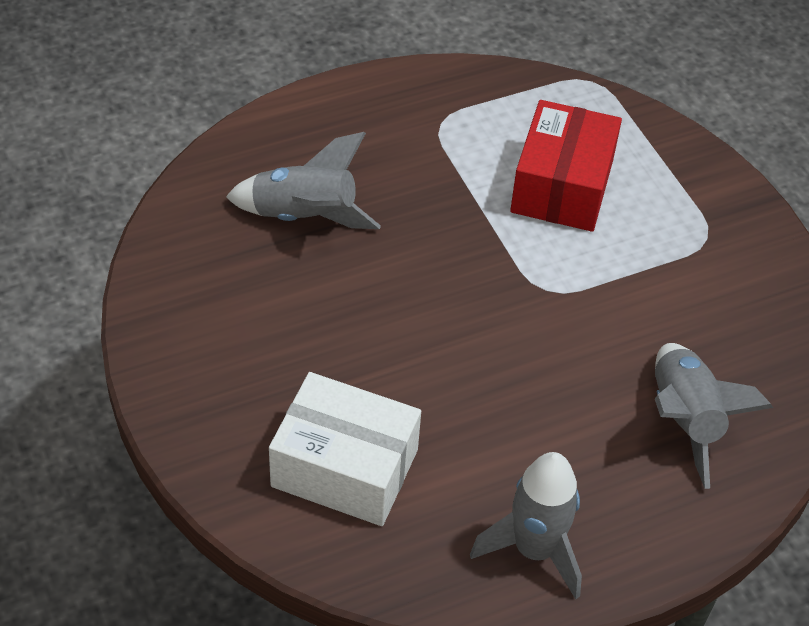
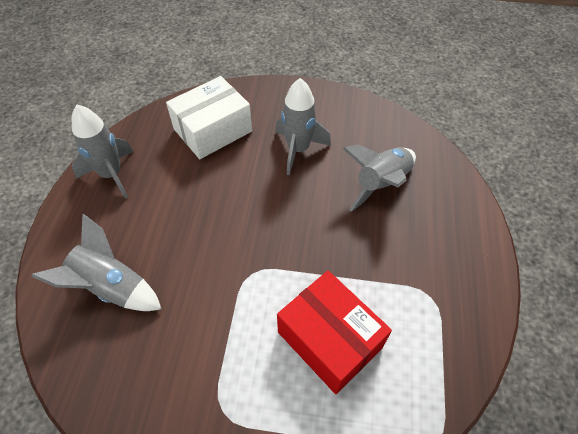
camera: 125 degrees right, 5 degrees up
(306, 334) = (298, 150): none -> grey rocket

